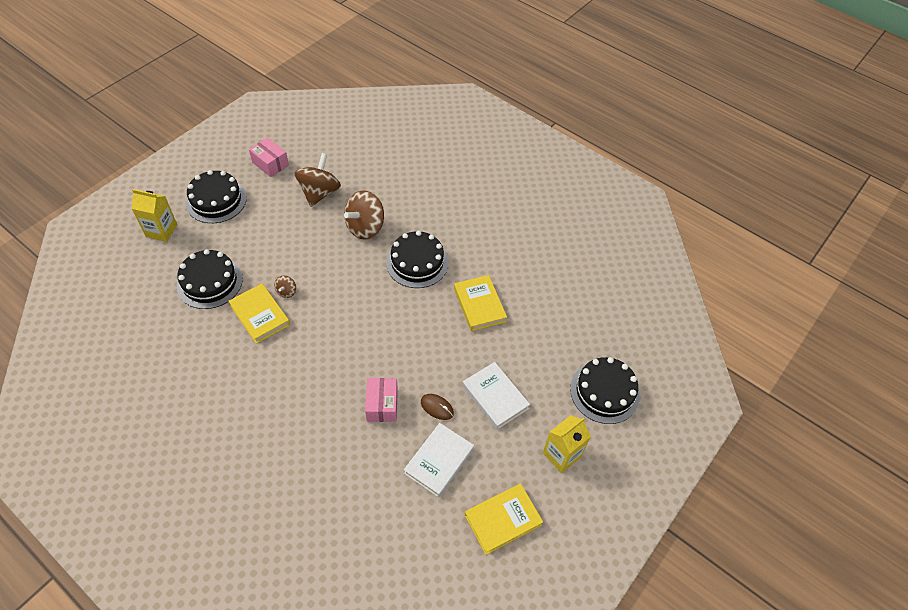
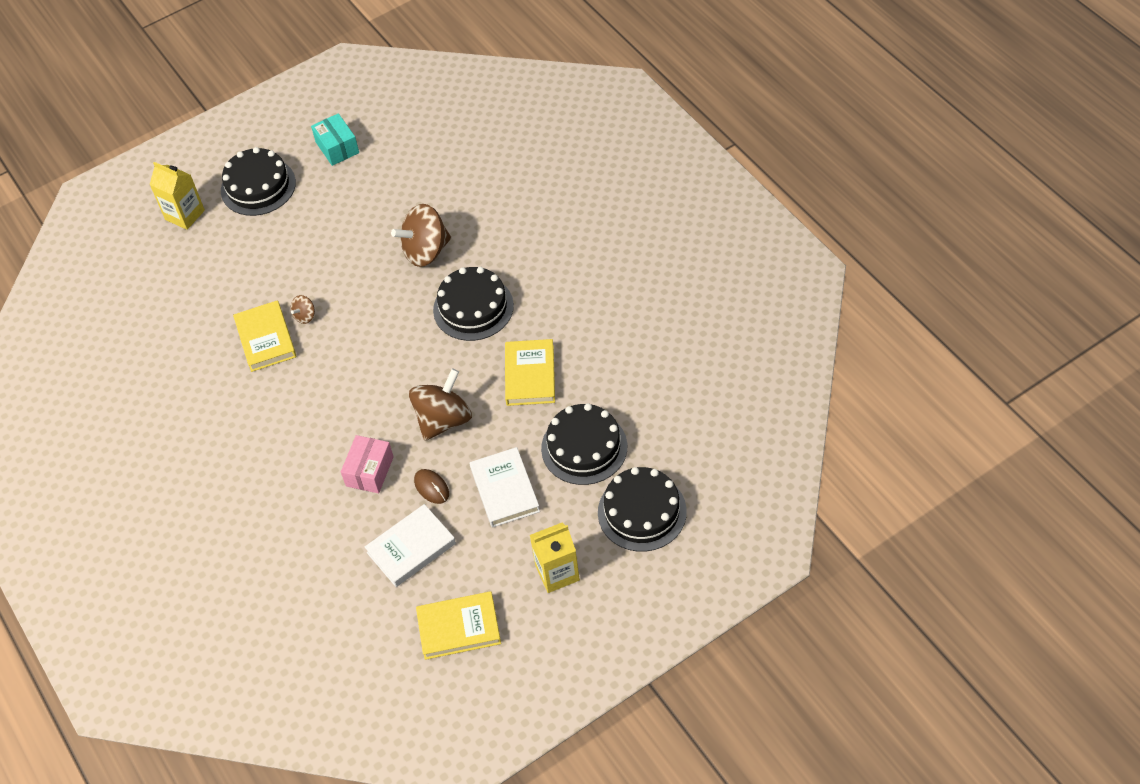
camera: 25 degrees right, 0 degrees up
(210, 282) = (221, 288): black cake -> black cake (584, 447)
(270, 164) = (337, 147): pink box -> turquoise box
(319, 193) = (385, 196): brown spinning top -> brown spinning top (443, 420)

